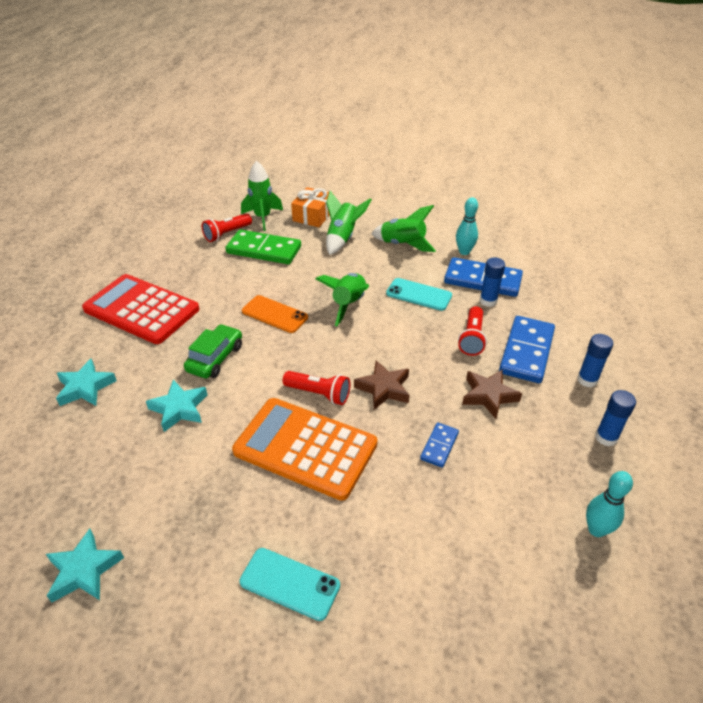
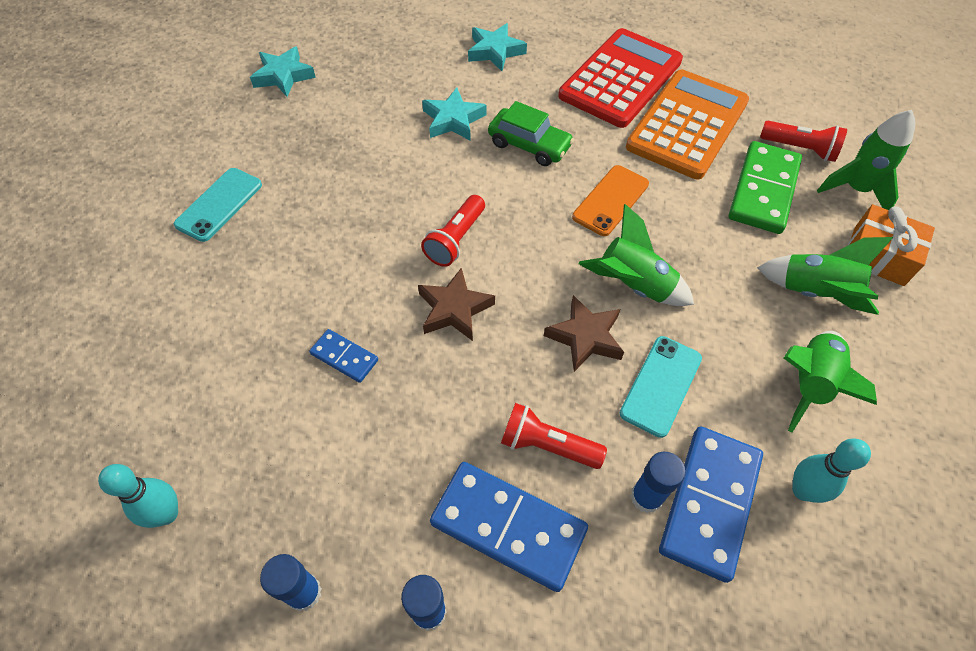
camera: 95 degrees right, 15 degrees up
(227, 234) = (800, 149): red flashlight -> red flashlight turned 150 degrees clockwise
(305, 448) = (374, 223): orange calculator -> orange calculator (687, 125)
(489, 396) = (419, 439): brown star -> brown star (585, 337)

